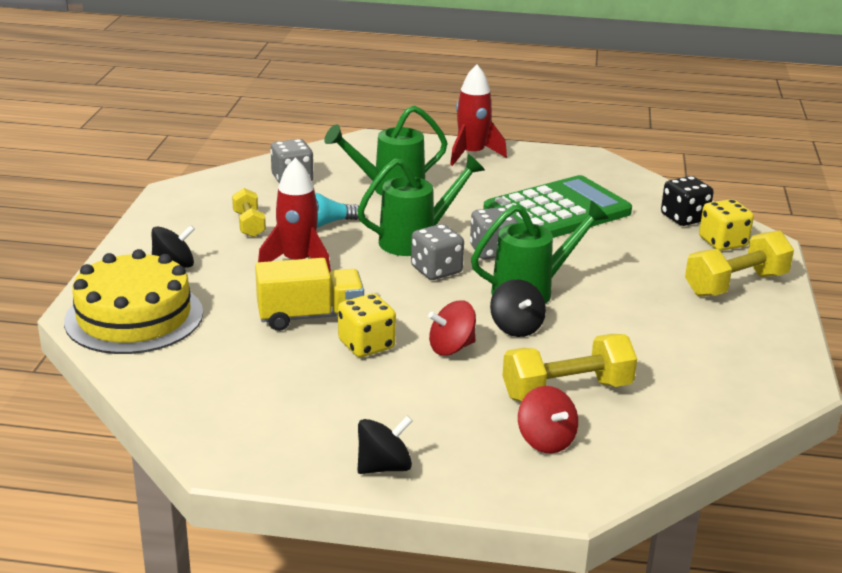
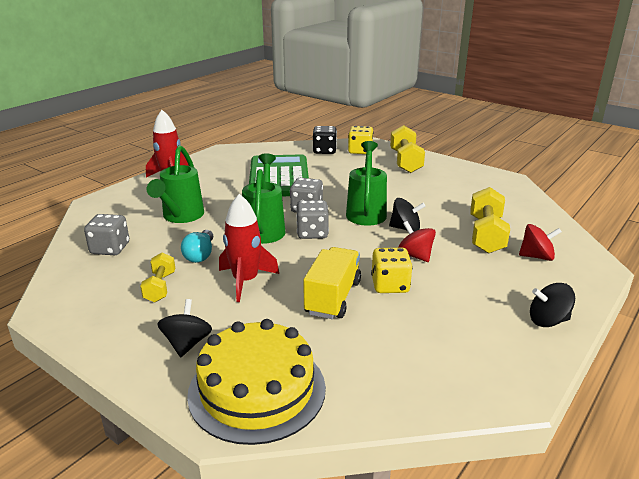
camera: 60 degrees left, 0 degrees up
(249, 224) = (160, 287): yellow dumbbell -> yellow dumbbell turned 75 degrees clockwise
(384, 467) = (548, 321): black spinning top -> black spinning top turned 90 degrees counterclockwise
(451, 348) = (415, 256): red spinning top -> red spinning top turned 135 degrees clockwise

